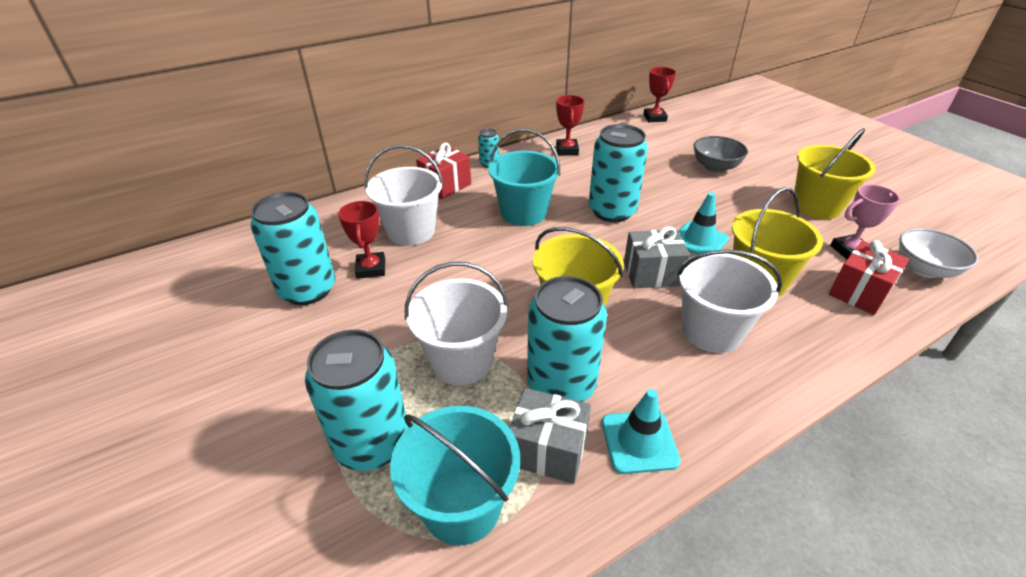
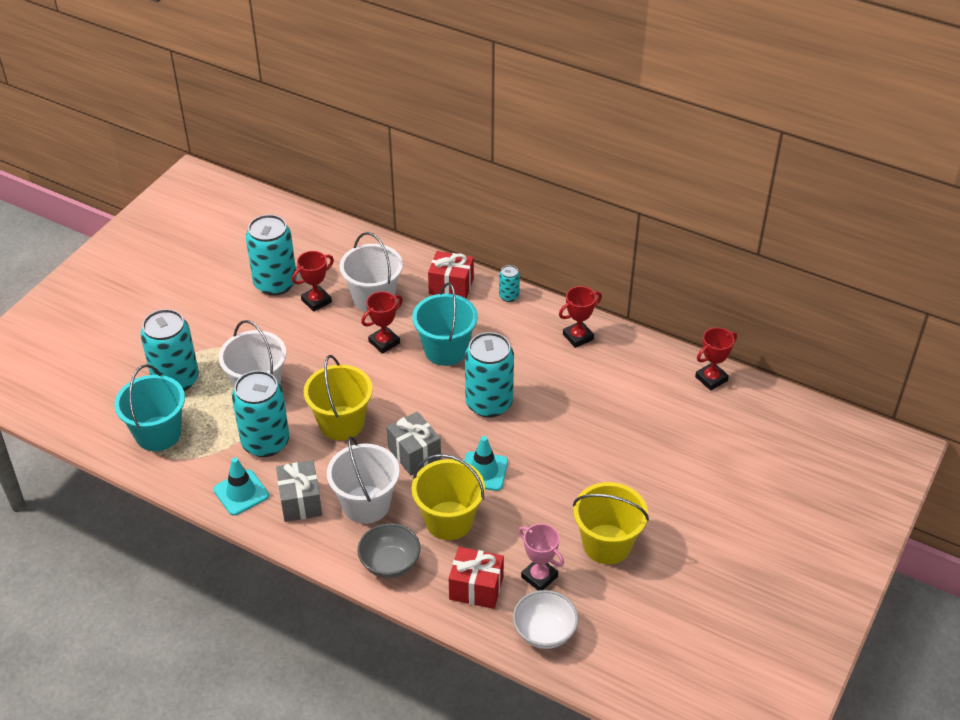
camera: 60 degrees right, 5 degrees up
(478, 244) = (384, 342): none -> red trophy
(548, 450) = (212, 454): grey gift -> grey gift (300, 501)
(715, 167) = (630, 454): grey bowl -> grey bowl (390, 563)

